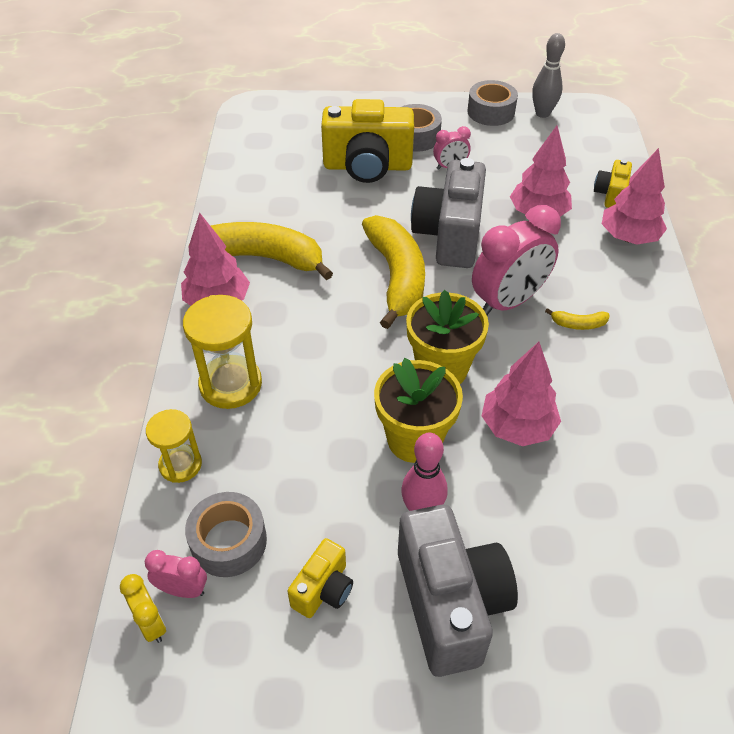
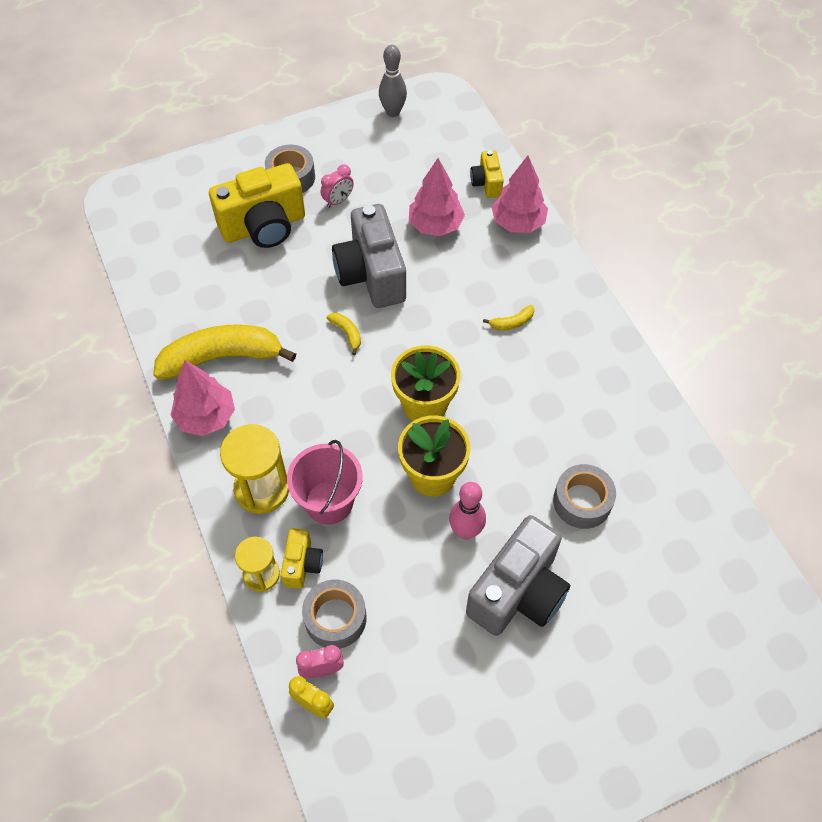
camera: 25 degrees left, 10 degrees up
(290, 423) = (329, 502): none -> pink bucket
(323, 589) = (425, 622): yellow camera -> yellow camera (302, 564)
(396, 277) = (347, 333): yellow banana -> yellow banana, size x0.40
(450, 604) = (518, 592): grey camera -> grey camera turned 75 degrees clockwise
(491, 112) = (346, 125): grey tape -> grey tape (582, 501)
(508, 302) = (449, 322): pink clock -> none
(517, 427) = (504, 433): pink tree -> none

